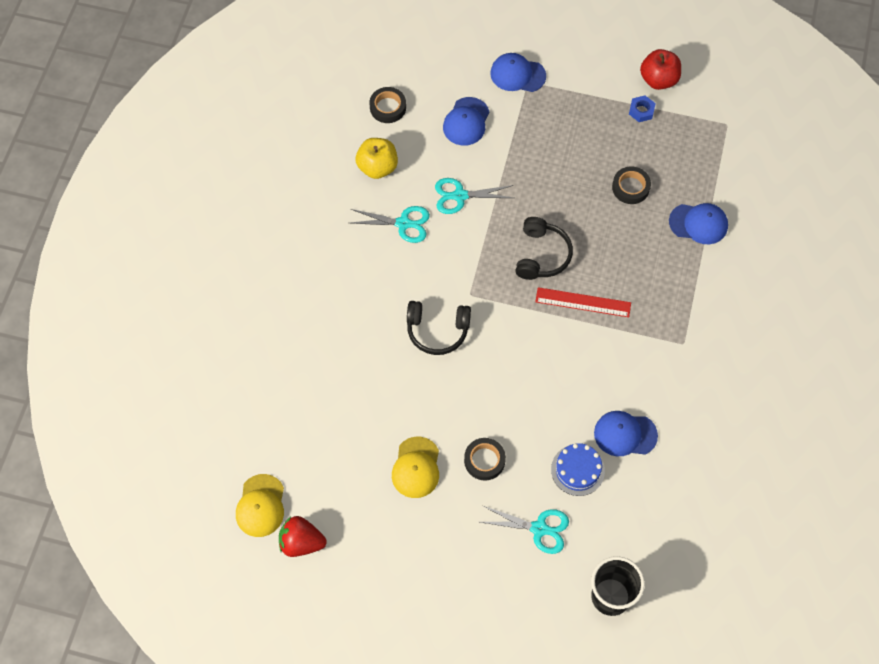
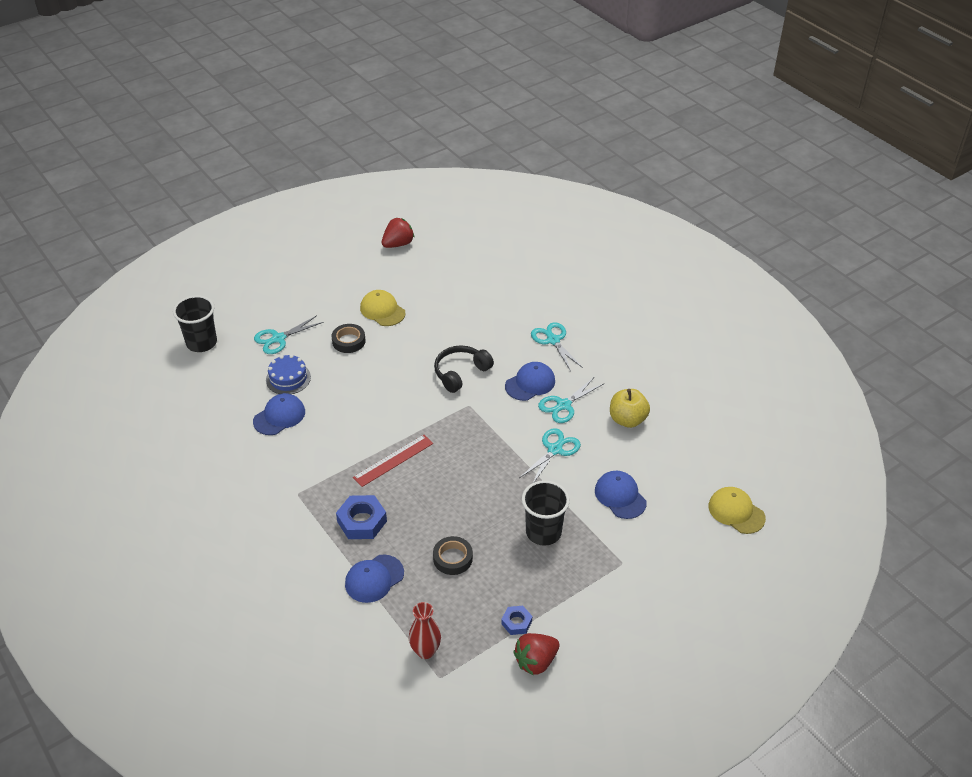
camera: 130 degrees right, 20 degrees down
(260, 506) = (439, 240): yellow cap -> yellow cap (736, 512)
(327, 287) = (553, 340): none -> turquoise scissors
(388, 107) = (679, 458): black tape -> none
(517, 74) = (637, 561): blue cap -> blue cap (530, 383)
(541, 255) = (455, 463): black headphones -> none
(549, 147) = (543, 532): none -> black cup
(658, 80) = (536, 661): red apple -> red strawberry
(661, 274) = (362, 521): none -> blue nut
(718, 147) = (425, 651): none -> red vase

